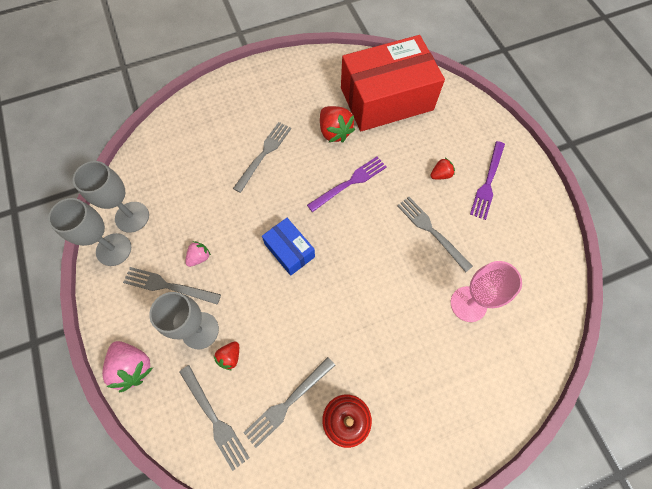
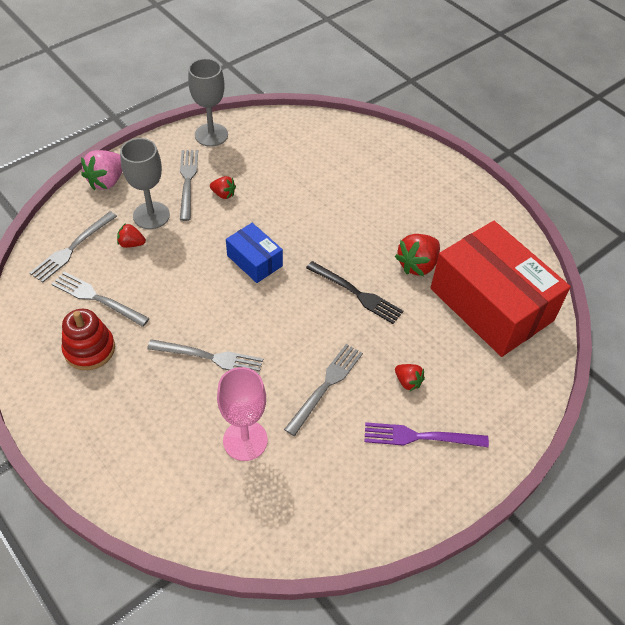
camera: 70 degrees right, 15 degrees down
(132, 217) = (248, 136): grey goblet -> none
(199, 257) = (223, 194): pink strawberry -> red strawberry
(264, 154) = (359, 211): grey fork -> grey fork (210, 357)
(289, 250) = (254, 261): blue box -> blue box turned 75 degrees counterclockwise
(350, 183) = (357, 294): purple fork -> black fork

